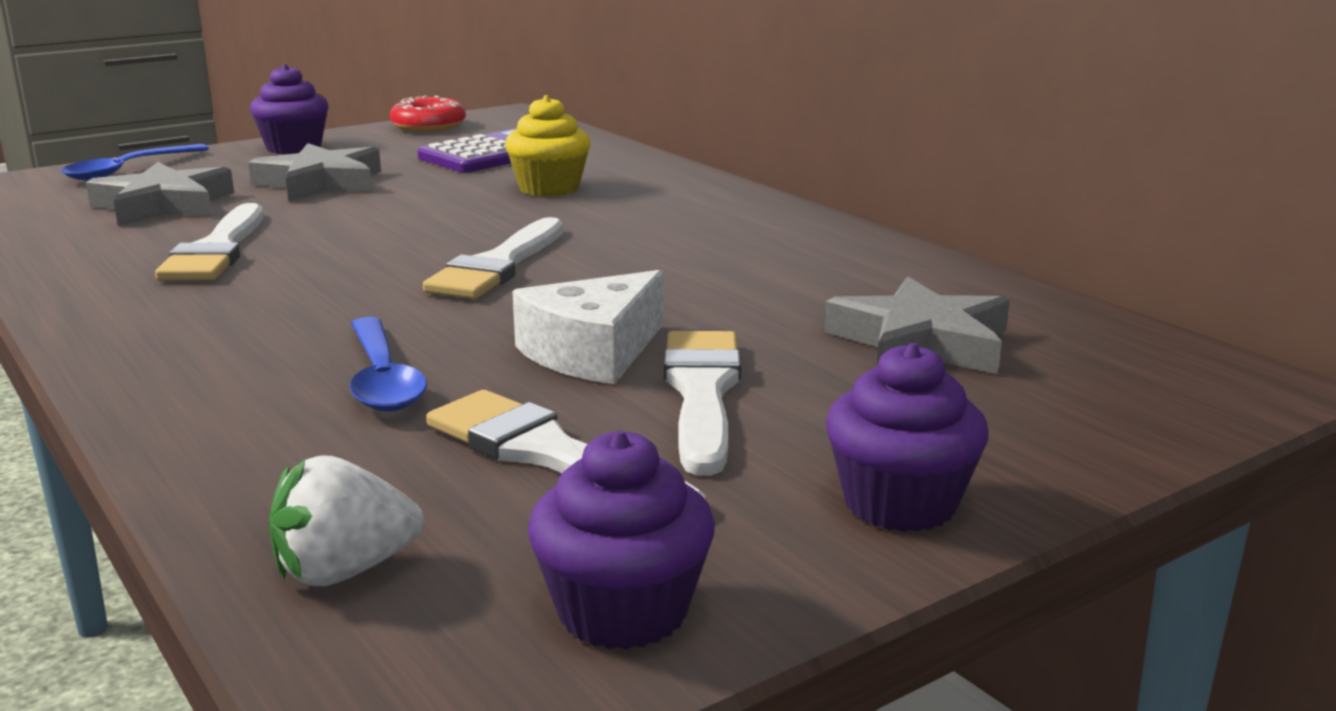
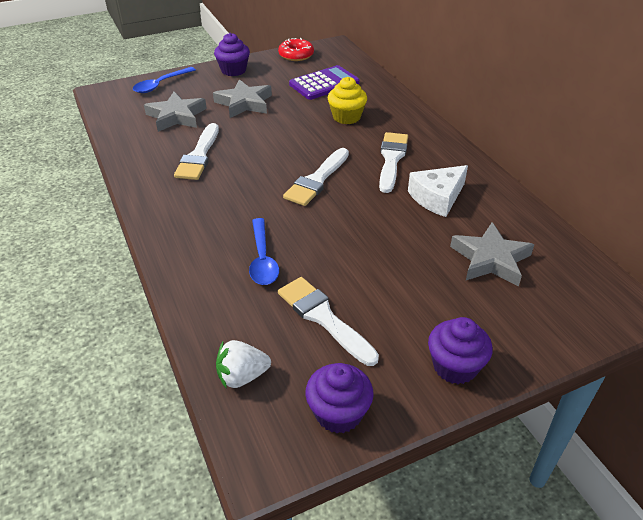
camera: 10 degrees right, 20 degrees up
(593, 352) = (349, 250): white cheese -> white cheese (437, 197)
(702, 393) = (390, 284): white brush -> white brush (391, 159)

